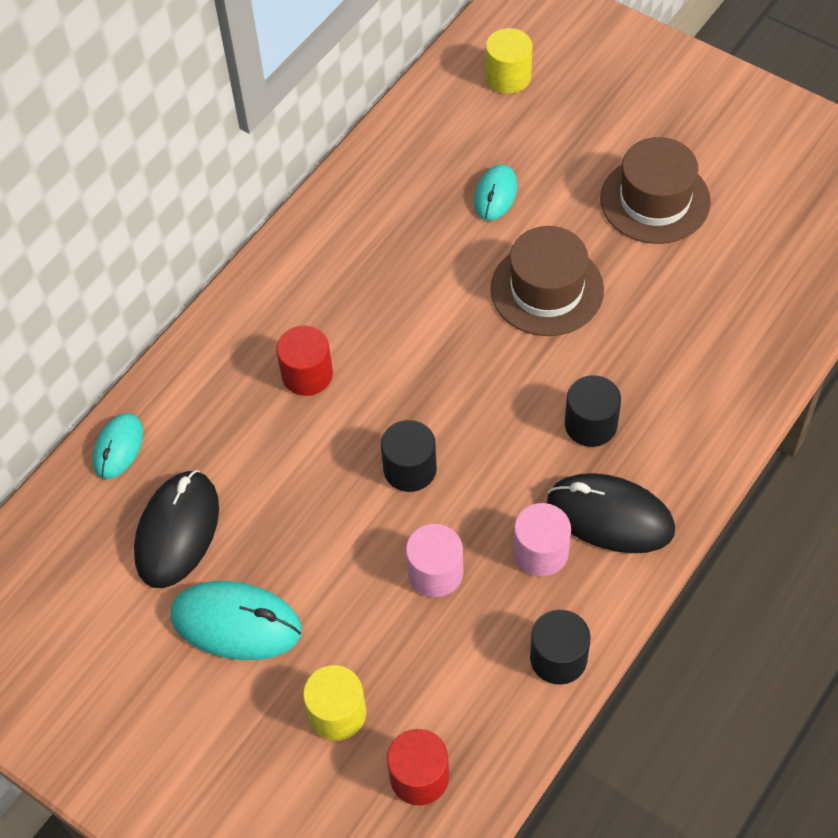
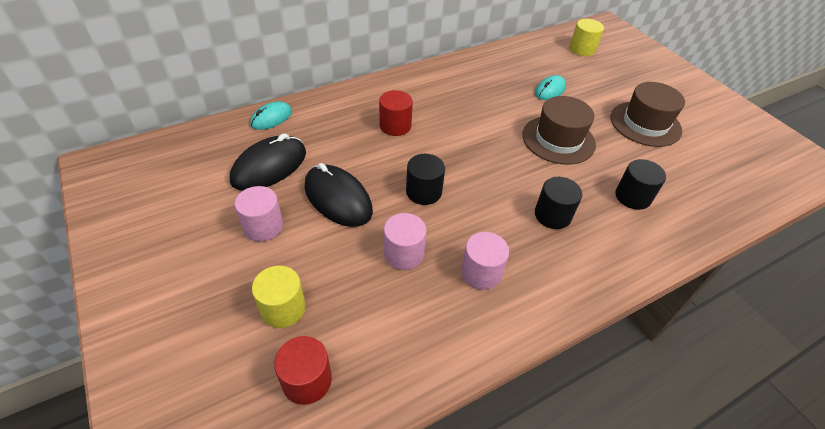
camera: 20 degrees right, 10 degrees down
(236, 623) = (263, 226): turquoise mouse -> pink cylinder
(558, 658) = (456, 347): black cylinder -> black cylinder (633, 196)
(610, 516) = (540, 272): black mouse -> black mouse (338, 198)

